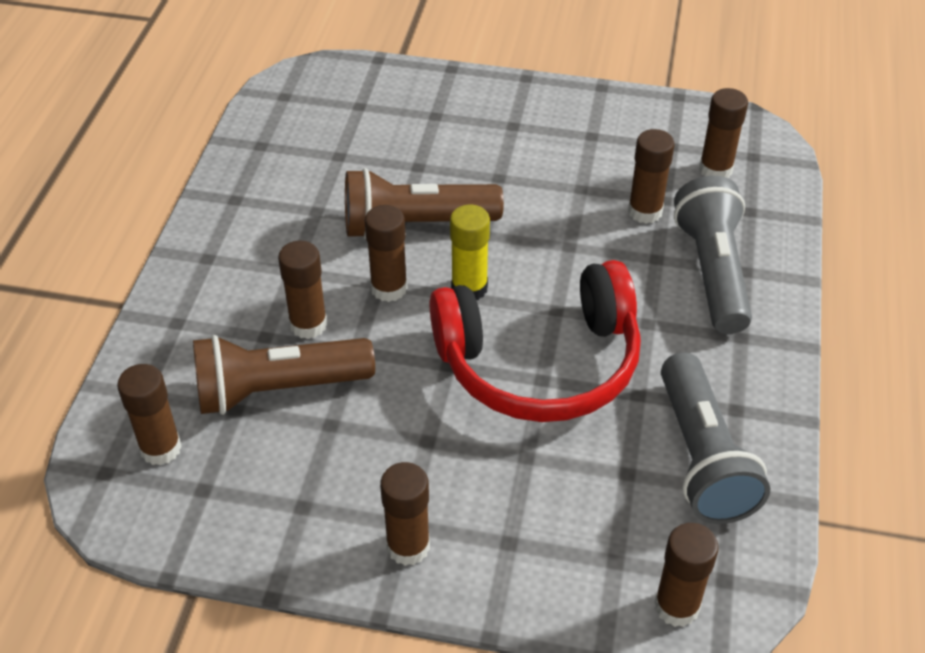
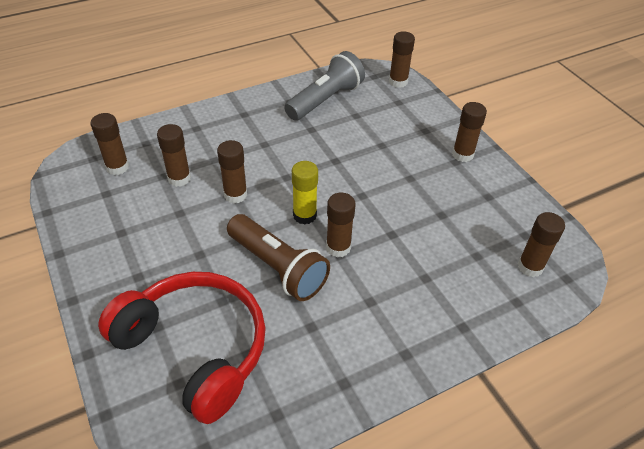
camera: 130 degrees left, 0 degrees up
(278, 389) = (448, 247): brown flashlight -> none
(308, 324) = (398, 264): brown glue stick -> brown glue stick (235, 195)
(540, 363) = (327, 165): red headphones -> red headphones (195, 348)
(712, 271) = (207, 137): grey flashlight -> none

